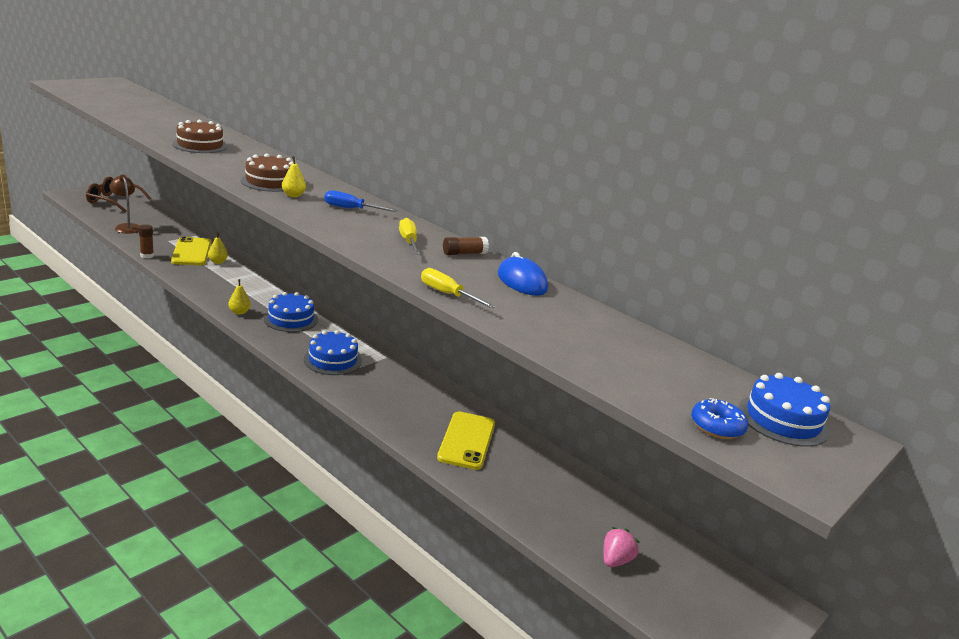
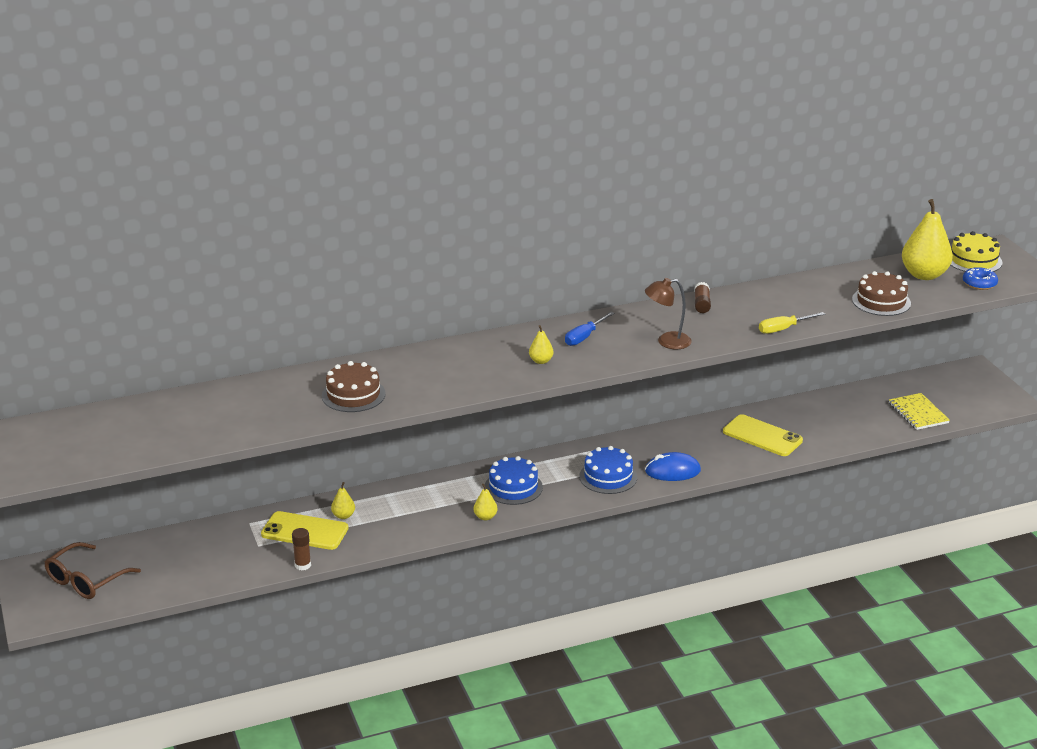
camera: 60 degrees left, 5 degrees up
(126, 227) = (195, 574): brown lamp -> brown lamp (667, 342)
(270, 182) = (496, 368): brown cake -> brown cake (881, 301)
(408, 242) = (672, 324): yellow screwdriver -> none
(522, 281) = (762, 293): blue mouse -> blue mouse (672, 471)
(615, 560) = (918, 413): pink strawberry -> yellow notebook
(687, 380) = (924, 275): none -> yellow pear
(782, 420) = (973, 260): blue cake -> yellow cake

